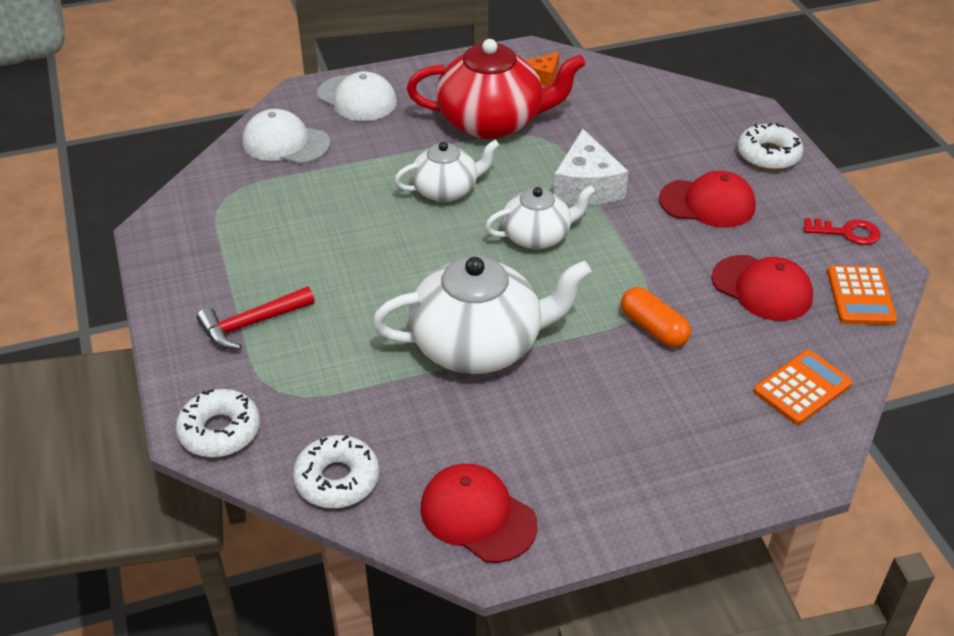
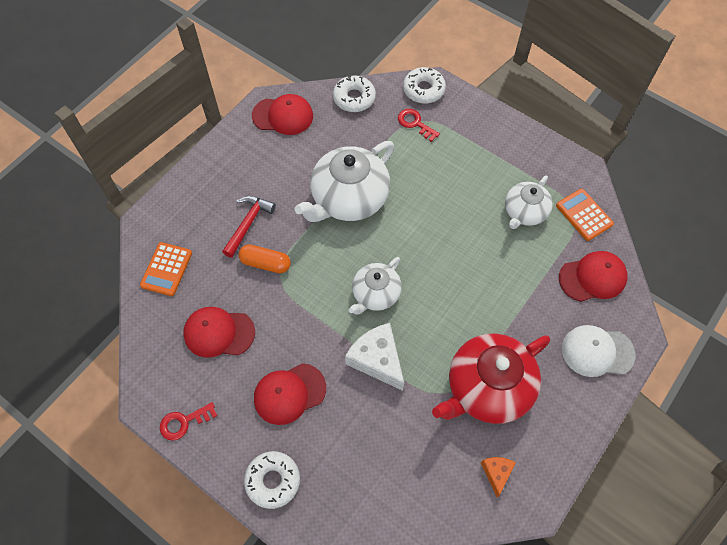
camera: 145 degrees right, 20 degrees up
(251, 324) = (468, 145): red hammer -> red hammer (248, 224)
(285, 143) = (593, 277): white cap -> red cap
(288, 390) = (415, 123): none -> red key
(446, 190) = (459, 299): white teapot -> white teapot (524, 212)
(860, 296) = (156, 362): orange calculator -> orange calculator (584, 215)

